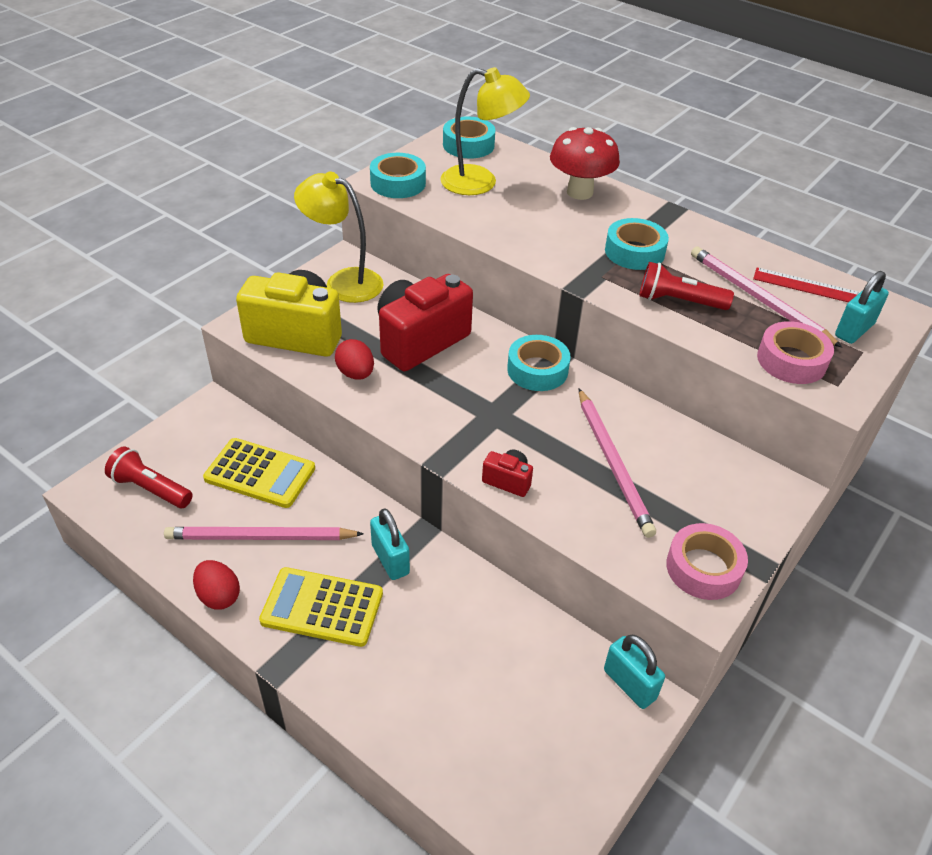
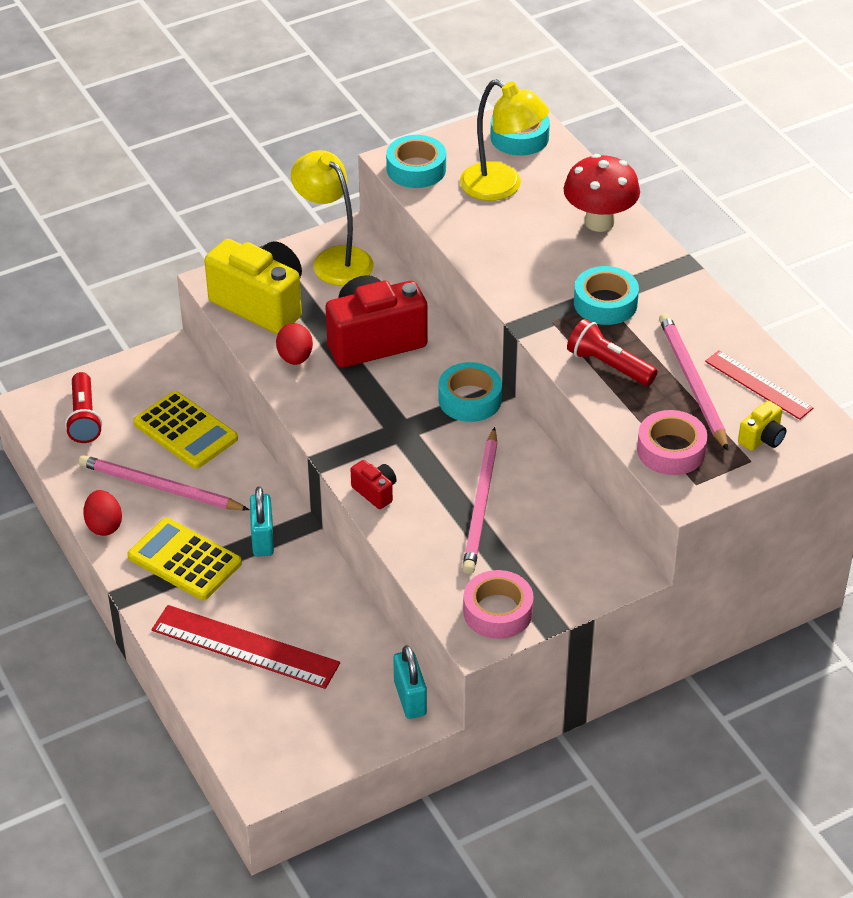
camera: 25 degrees right, 0 degrees up
(150, 489) = (84, 418): red flashlight -> red flashlight turned 150 degrees counterclockwise
(434, 685) = (245, 647): none -> red ruler
(854, 330) = (762, 438): turquoise padlock -> yellow camera

